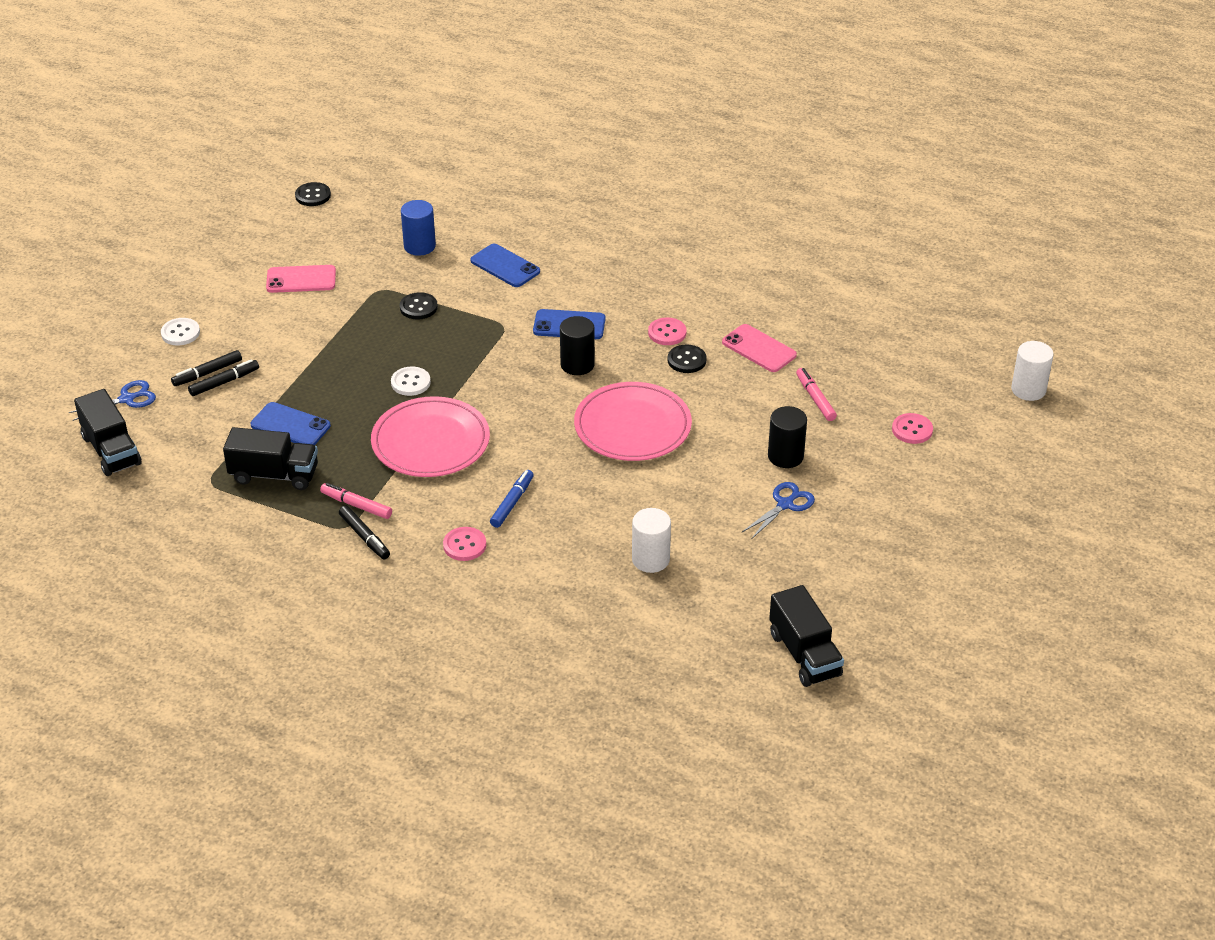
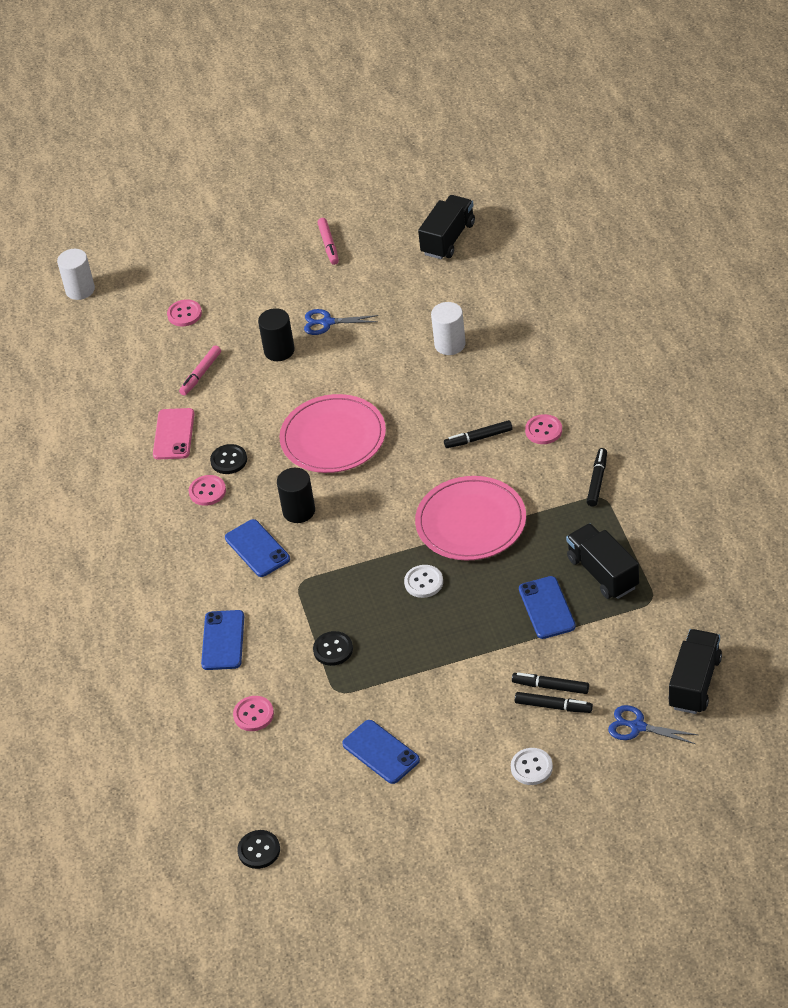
camera: 125 degrees left, 5 degrees up
(301, 279) = (381, 752): pink phone -> blue phone
(356, 505) = (576, 508): pink marker -> pink marker (328, 245)
(419, 246) = (253, 714): blue cylinder -> pink button
(512, 503) = (478, 438): blue marker -> black marker

